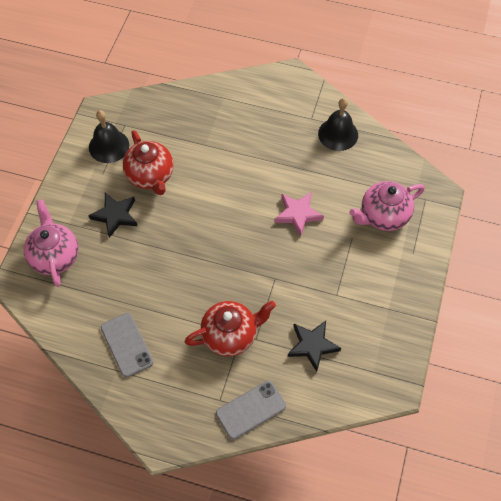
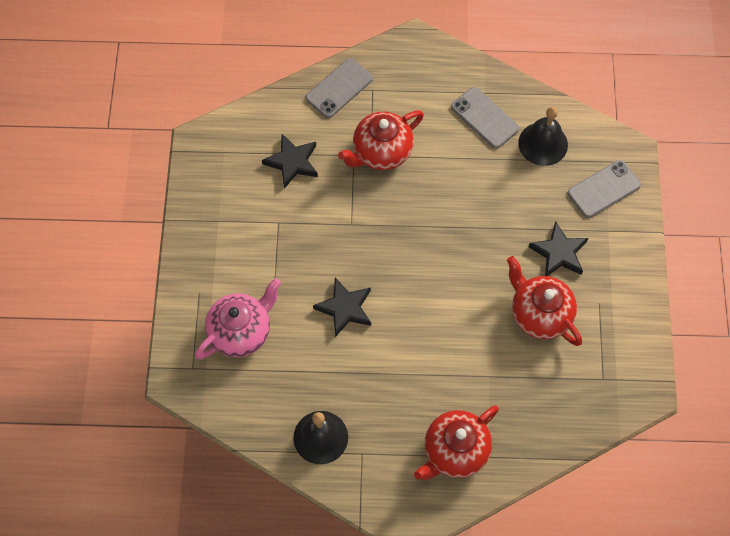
camera: 165 degrees right, 5 degrees up
(55, 256) = (603, 189): pink teapot -> grey phone
(109, 146) = (609, 343): black bell -> black bell (543, 143)
(246, 106) = (455, 451): none -> red teapot
(298, 214) = (345, 308): pink star -> black star

